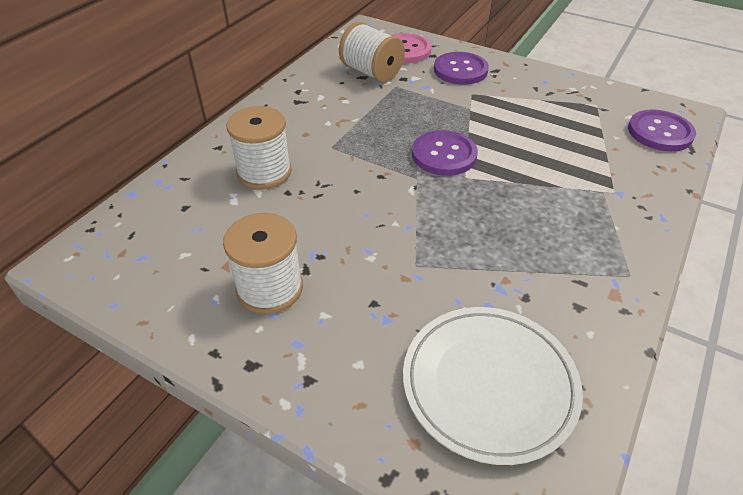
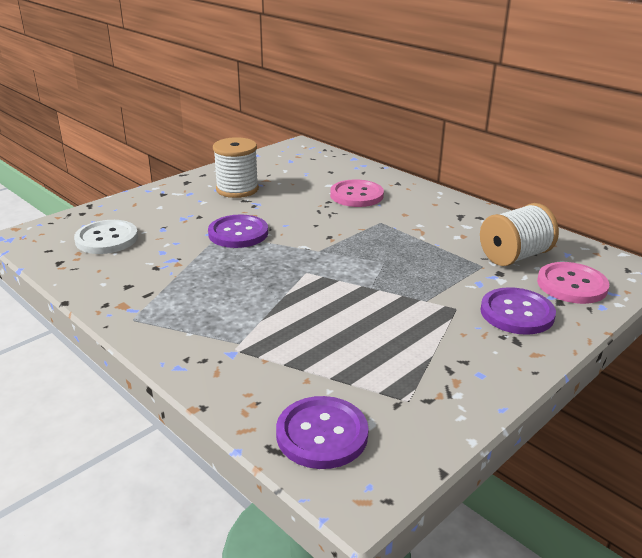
camera: 105 degrees right, 15 degrees down
(264, 172) = (356, 195): white spool -> pink button
(444, 155) = (345, 269): purple button -> purple button (238, 233)
(489, 385) = (107, 239): white plate -> white button

